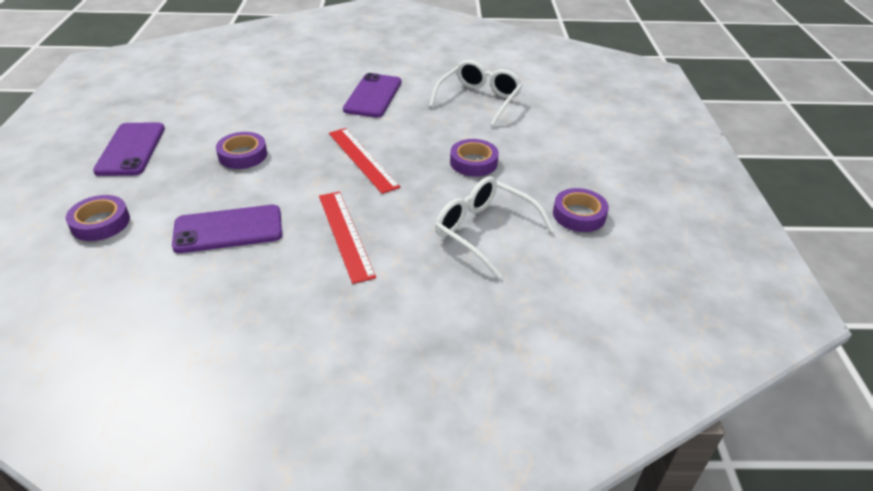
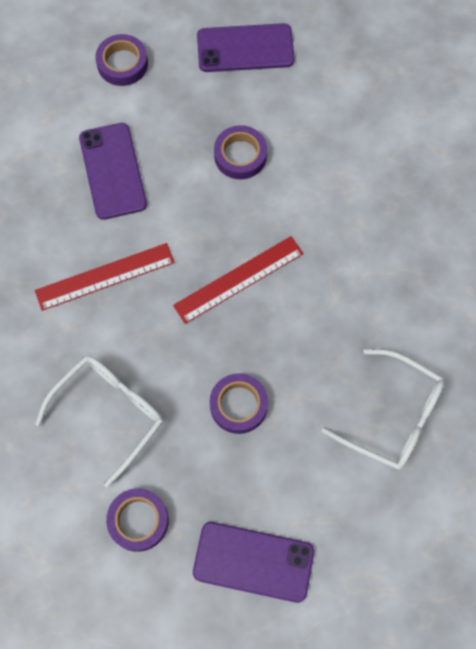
camera: 90 degrees right, 30 degrees up
(373, 96) = (388, 278): purple phone -> purple phone (253, 562)

